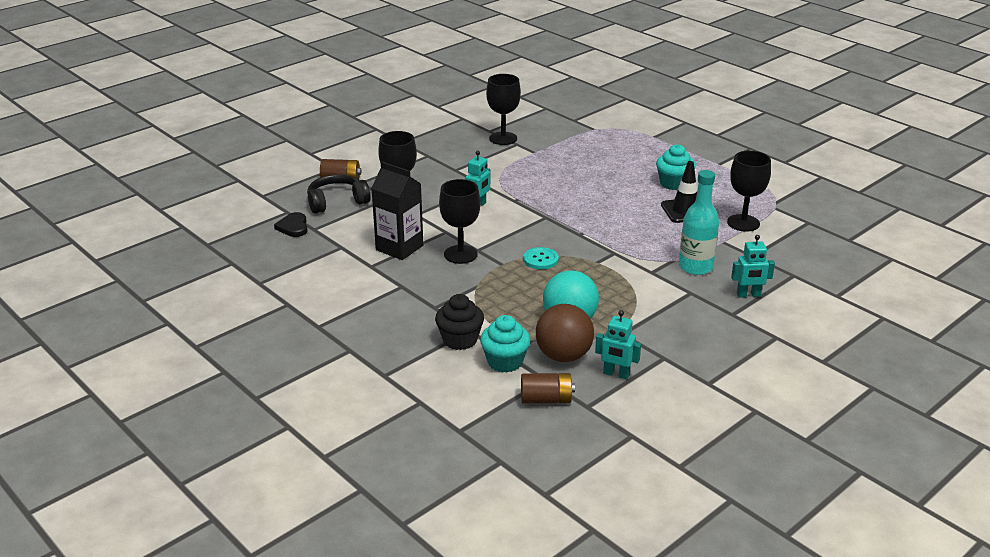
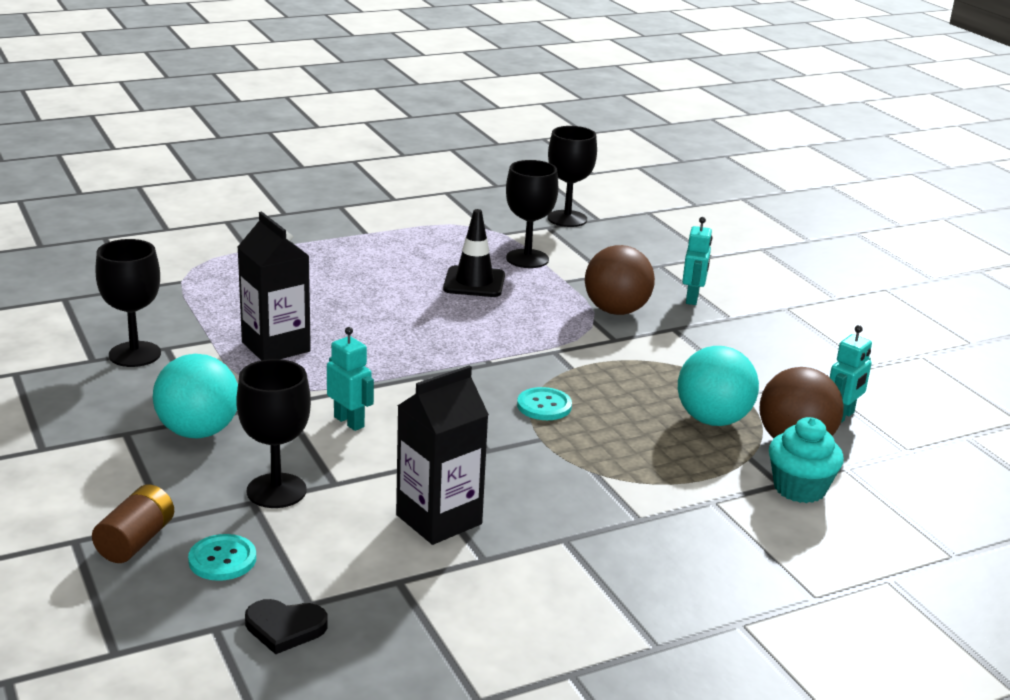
camera: 75 degrees left, 5 degrees down
(337, 202) = (222, 559): black headphones -> turquoise button
(440, 171) = (198, 432): none -> turquoise ball
(460, 254) = (493, 467): black goblet -> black goblet (567, 219)
(460, 340) = (736, 514): black cupcake -> none
(542, 170) = (276, 347): none -> black carton
(546, 399) = (891, 476): brown battery -> none
(673, 183) = (396, 271): turquoise cupcake -> none
(695, 267) = (616, 311): turquoise bottle -> brown ball

